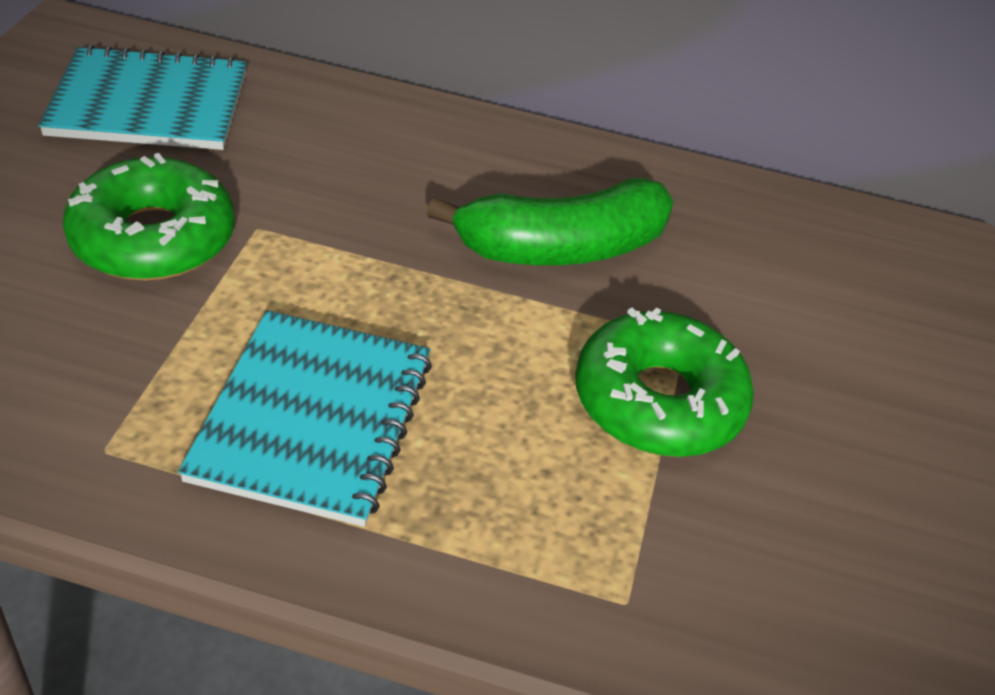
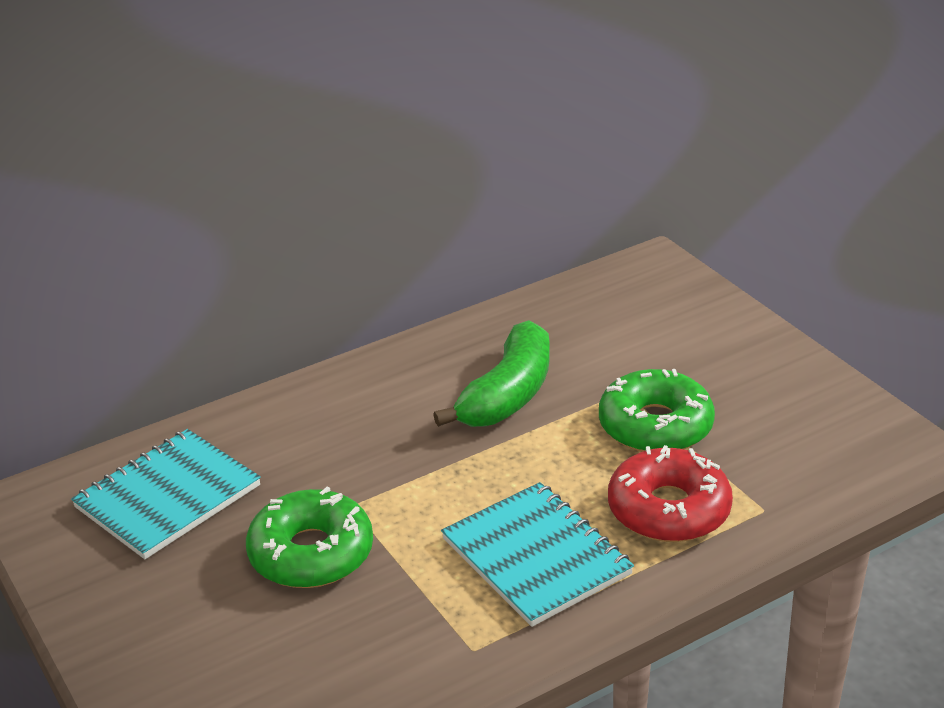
camera: 40 degrees left, 10 degrees down
(521, 498) = (668, 509): none -> red donut

